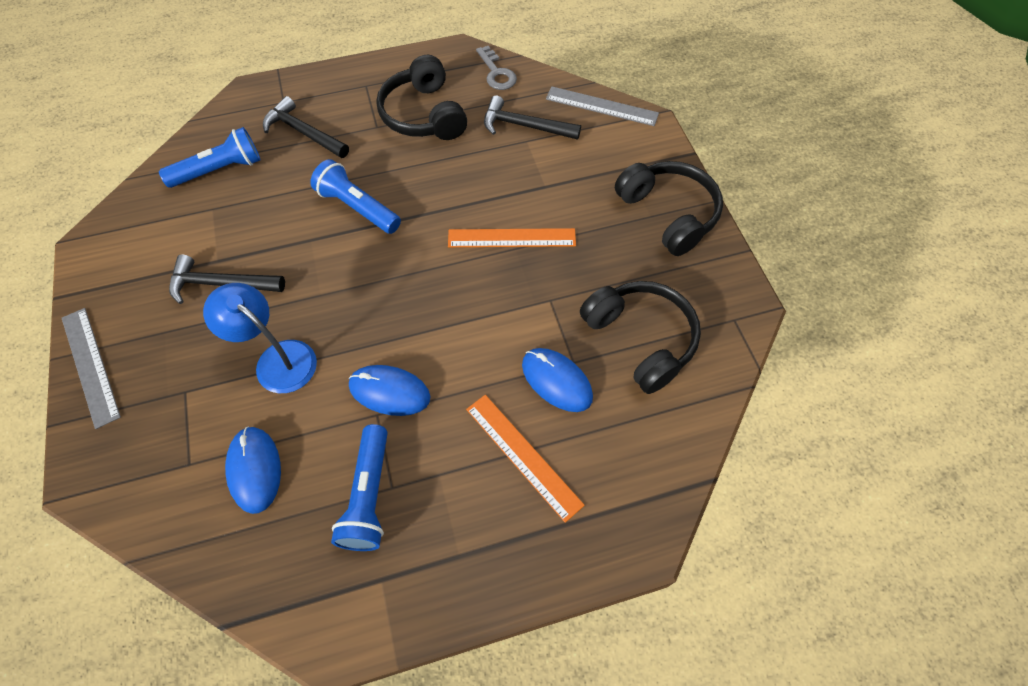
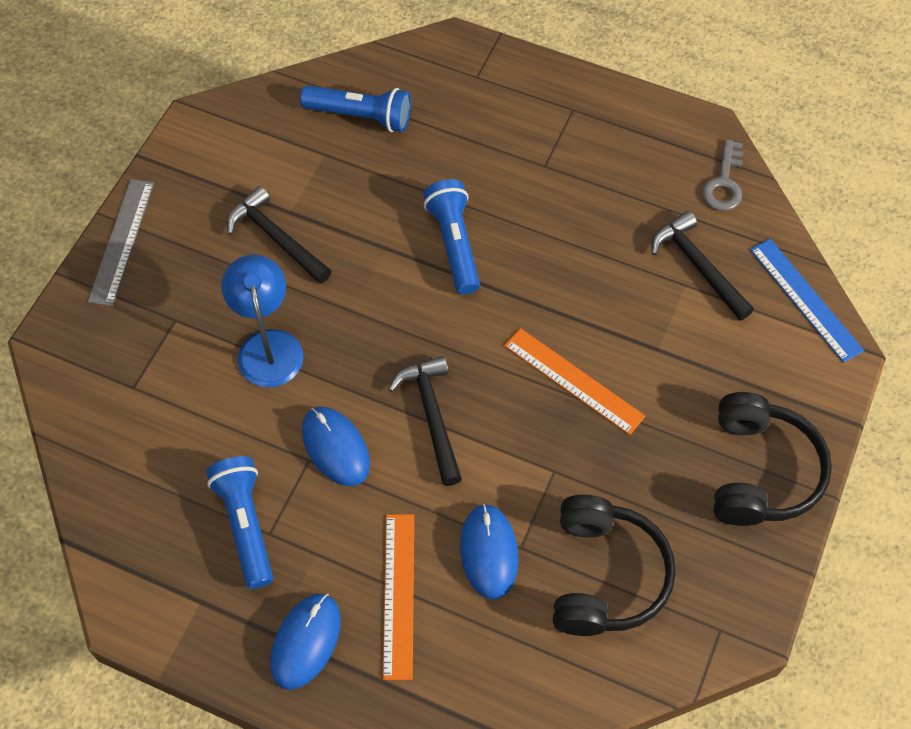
camera: 40 degrees right, 0 degrees up
(254, 470) = (177, 431): blue mouse -> blue mouse (306, 642)
(303, 132) = (468, 125): black hammer -> black hammer (432, 415)
(369, 495) = (246, 525): blue flashlight -> blue flashlight turned 120 degrees clockwise
(424, 115) = (603, 183): black headphones -> none
(601, 106) = (805, 299): grey ruler -> blue ruler

